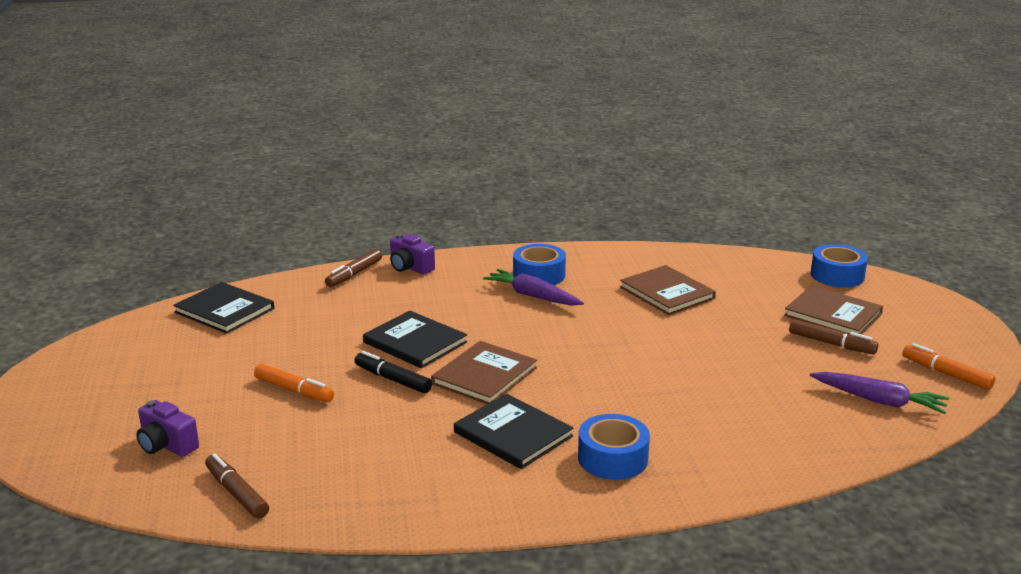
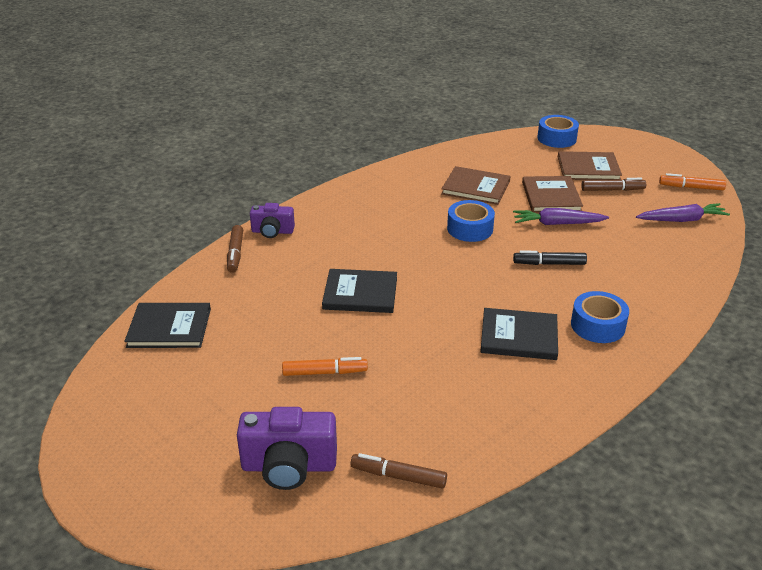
camera: 35 degrees left, 10 degrees up
(167, 445) = (289, 466): purple camera -> purple camera, size x1.60
(393, 379) = (385, 330): black marker -> black marker (549, 264)
(484, 376) = (443, 300): brown book -> brown book (551, 196)
(533, 296) = (393, 222): purple carrot -> purple carrot (557, 223)
(539, 275) = (375, 204): blue tape -> blue tape (470, 229)

